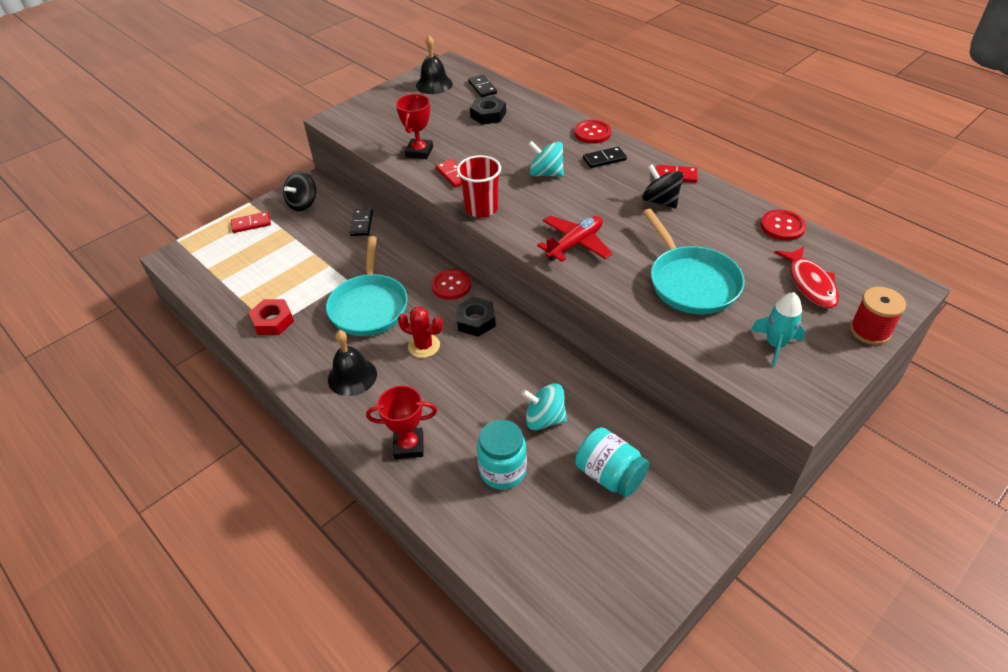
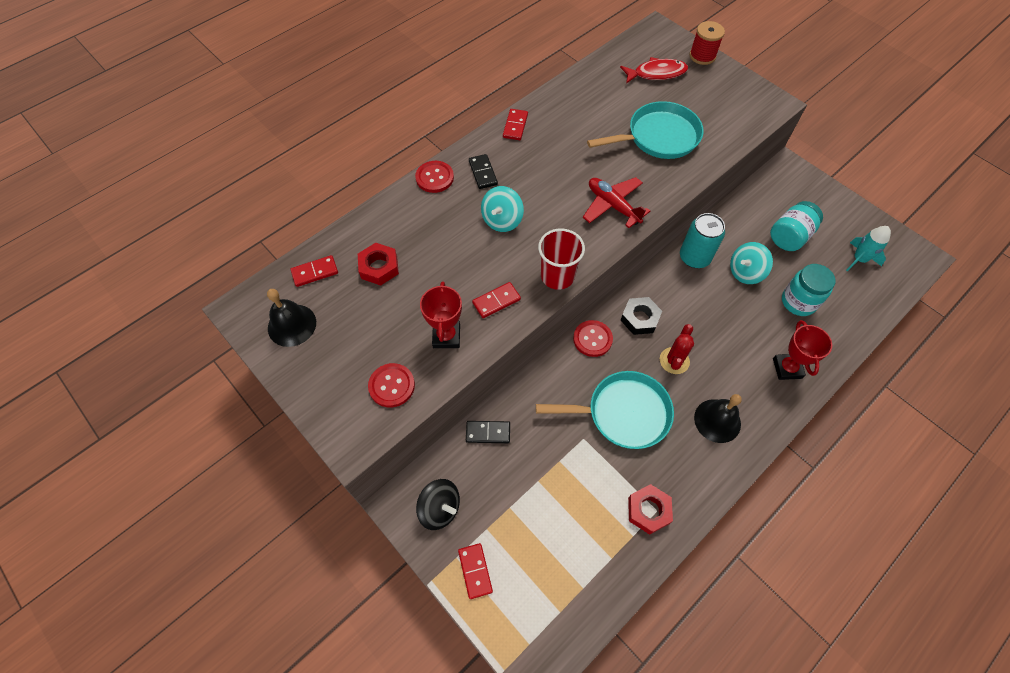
camera: 90 degrees left, 15 degrees up
(419, 152) = (446, 336): red trophy -> red trophy turned 75 degrees clockwise
(482, 88) = (315, 272): black domino -> red domino
(488, 115) = (379, 267): black nut -> red nut
(544, 419) = (745, 272): turquoise spinning top -> turquoise spinning top turned 45 degrees clockwise
(562, 371) = (694, 257): none -> turquoise can
(660, 201) = (553, 141): black spinning top -> none
(775, 345) = (721, 103): turquoise rocket -> turquoise rocket (859, 259)
(782, 226) = (590, 74): red button -> red button (391, 386)

